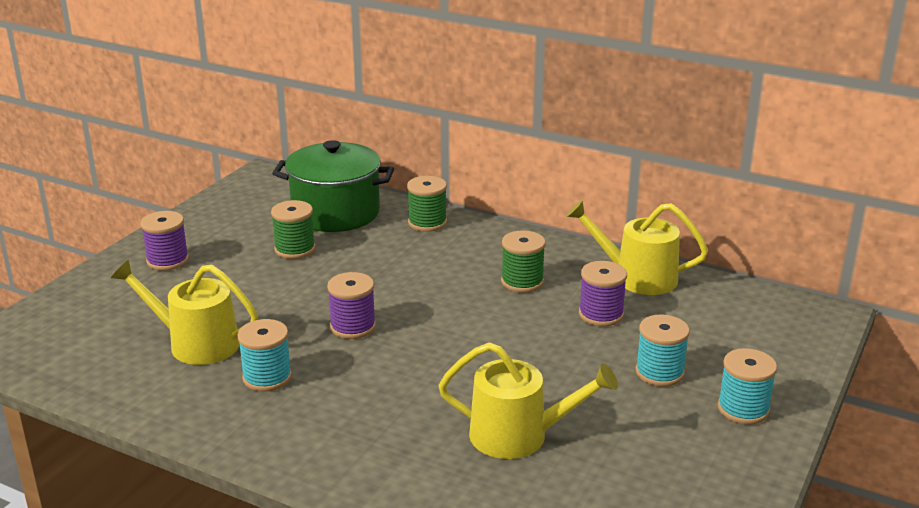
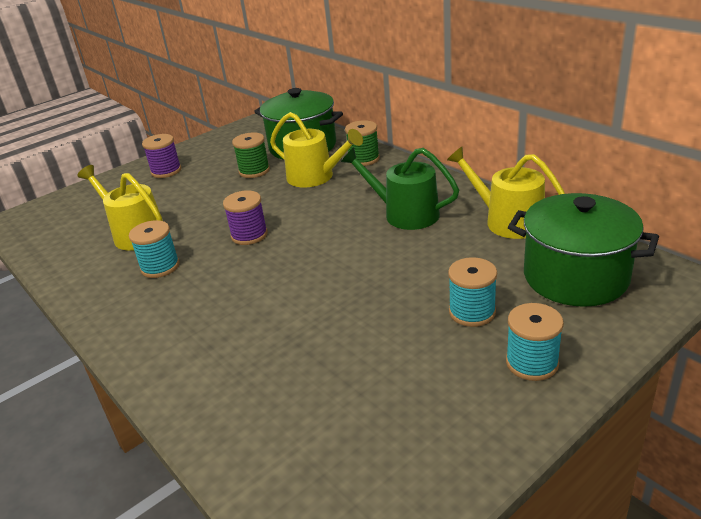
camera: 25 degrees right, 5 degrees up
(518, 435) = (308, 350): yellow watering can -> yellow watering can (315, 177)
(522, 282) = (405, 214): green spool -> green watering can
(601, 314) = (453, 250): purple spool -> none
(736, 325) = (575, 277): none -> green pot

